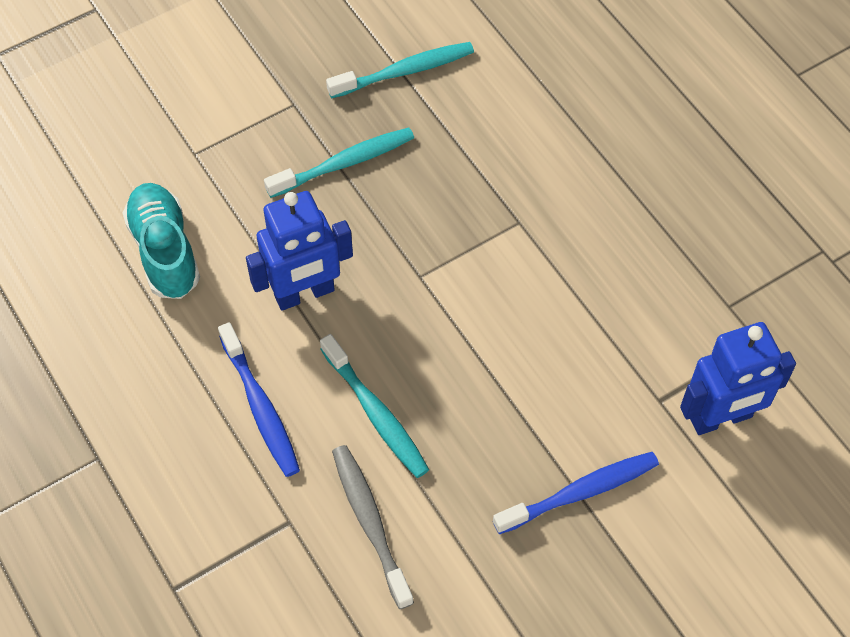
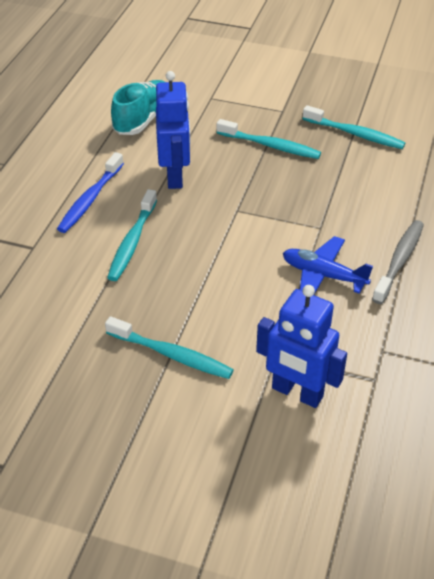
camera: 50 degrees right, 15 degrees down
(304, 293) = (175, 176): blue robot -> blue robot turned 120 degrees counterclockwise
(370, 524) = (61, 278): grey toothbrush -> grey toothbrush (399, 261)
(579, 493) = (171, 354): blue toothbrush -> turquoise toothbrush
(590, 274) = (323, 275): none -> blue plane

